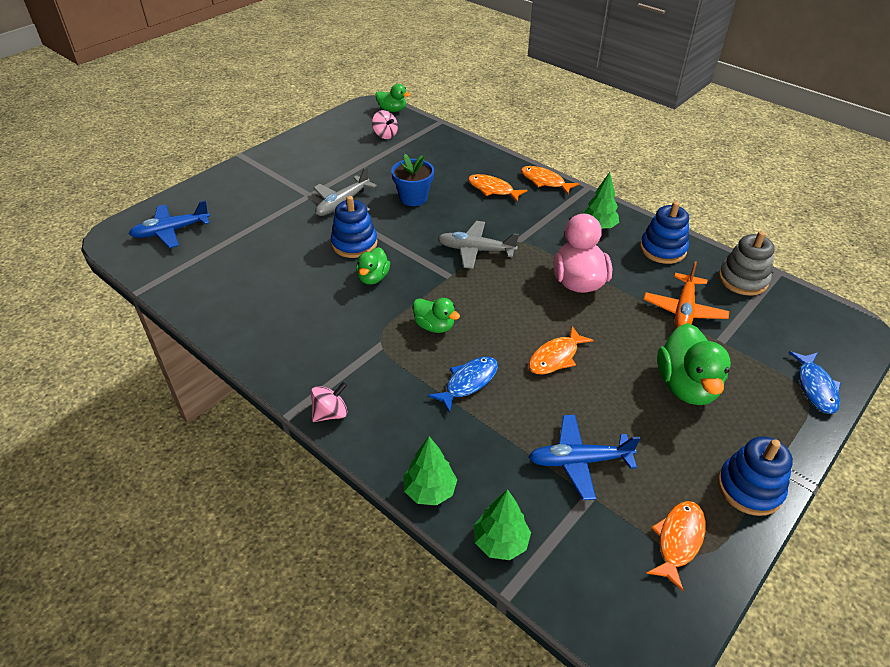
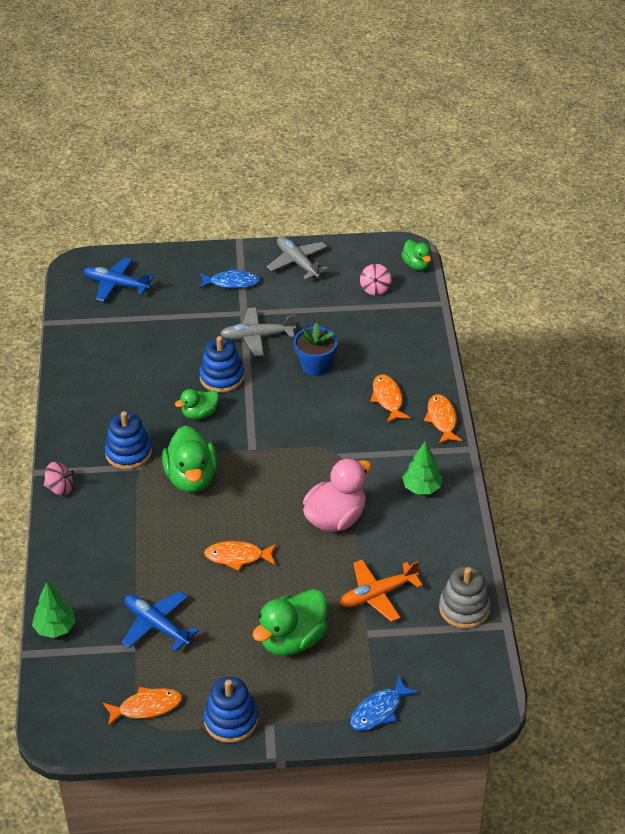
camera: 45 degrees right, 0 degrees up
(430, 490) = (55, 573): green tree -> none
(434, 326) = (191, 478): green duck -> green duck, size x1.74
(468, 382) = (160, 530): blue fish -> blue fish (232, 282)
(475, 250) = (298, 442): grey plane -> grey plane (297, 262)
(662, 249) = (442, 541): blue stacking toy -> blue stacking toy (128, 453)

